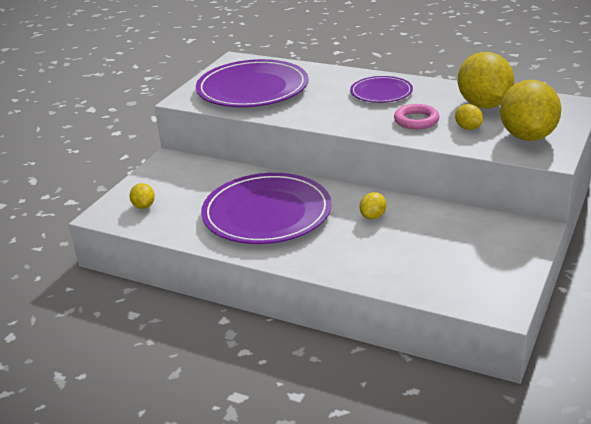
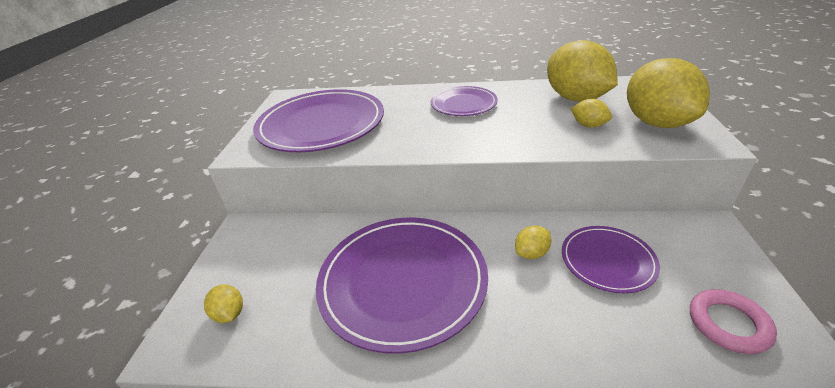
camera: 20 degrees left, 5 degrees up
(373, 216) = (531, 253): yellow lemon -> yellow lemon turned 45 degrees clockwise
(416, 120) = (528, 127): pink ring -> pink ring (728, 324)
(426, 232) = (607, 260): none -> purple plate

